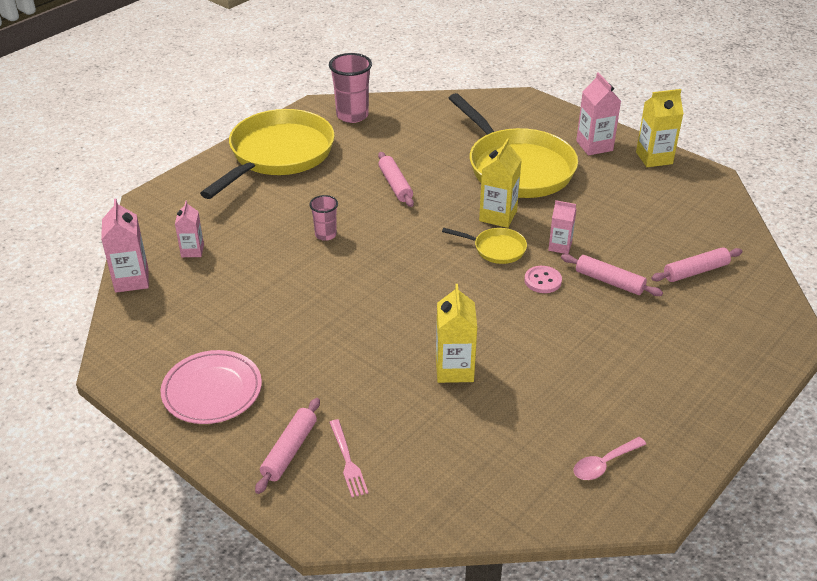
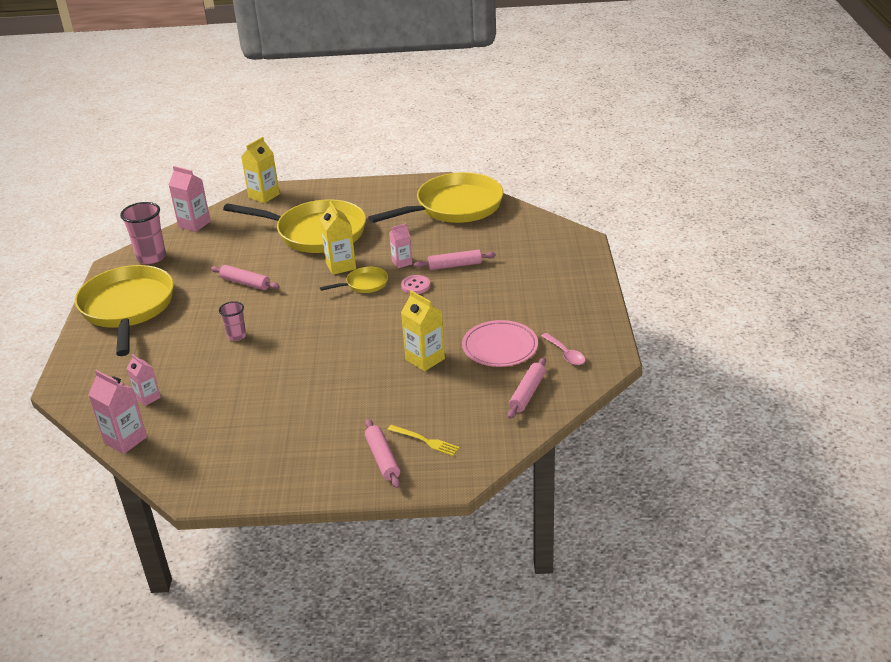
camera: 40 degrees left, 5 degrees down
(212, 391) = (285, 462): pink plate -> pink plate (500, 347)
(347, 461) = (425, 441): pink fork -> yellow fork
(594, 146) = (350, 197): pink carton -> pink carton (194, 224)
(604, 464) = (565, 354): pink spoon -> pink spoon turned 45 degrees counterclockwise
(654, 158) = (396, 187): yellow carton -> yellow carton (264, 196)
(689, 213) = (454, 207): none -> yellow pan
(695, 271) = (495, 235): pink rolling pin -> pink rolling pin (527, 393)

